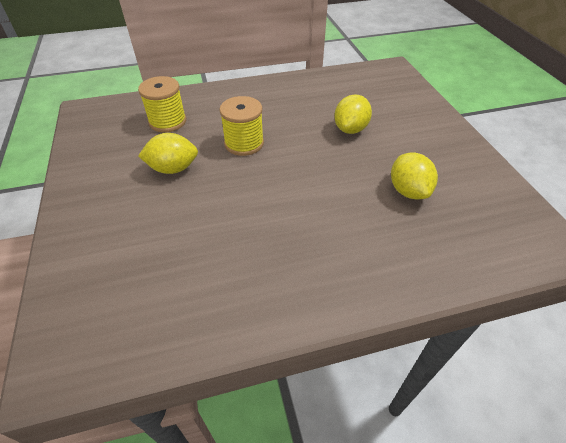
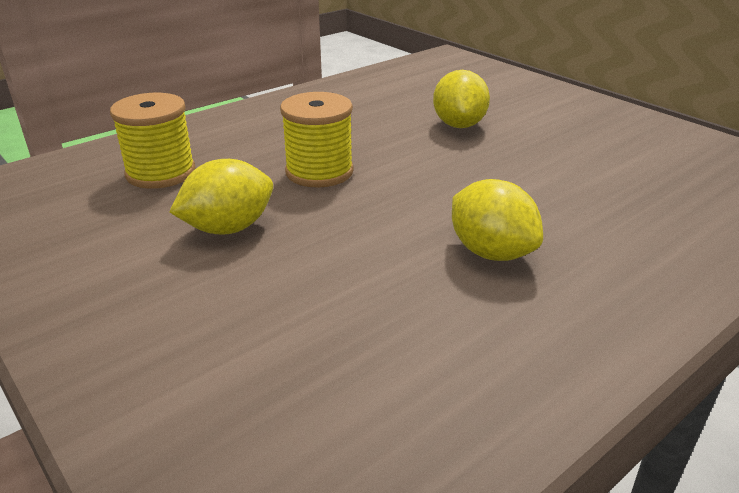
camera: 25 degrees left, 15 degrees down
(408, 191) = (601, 170): yellow lemon -> yellow lemon (491, 252)

